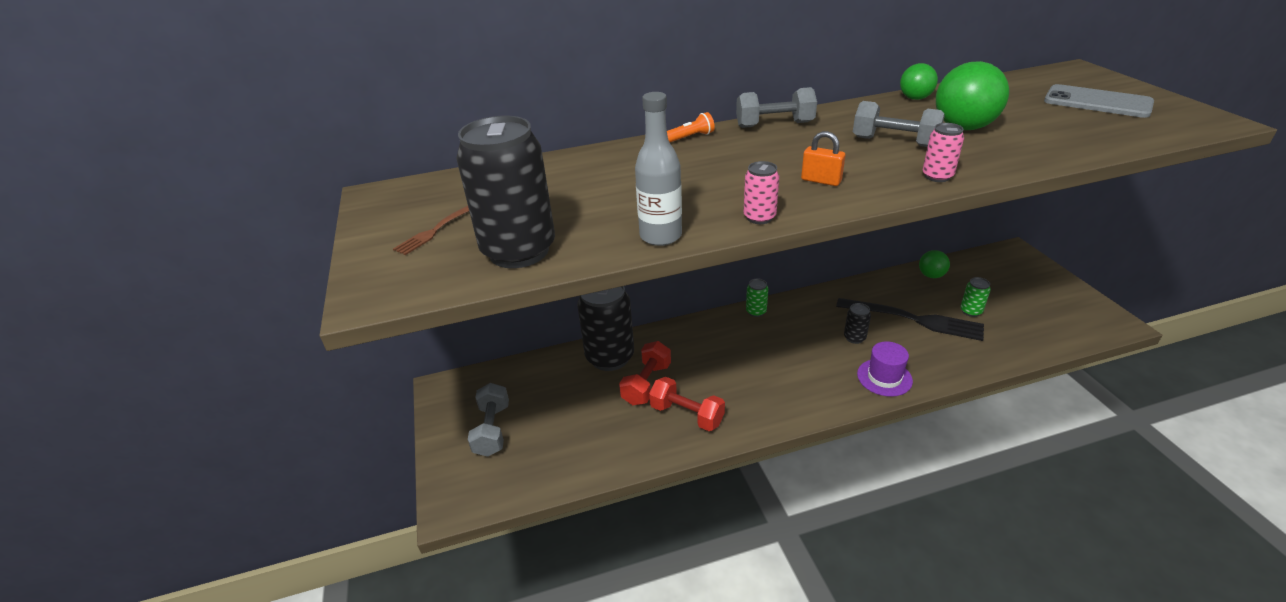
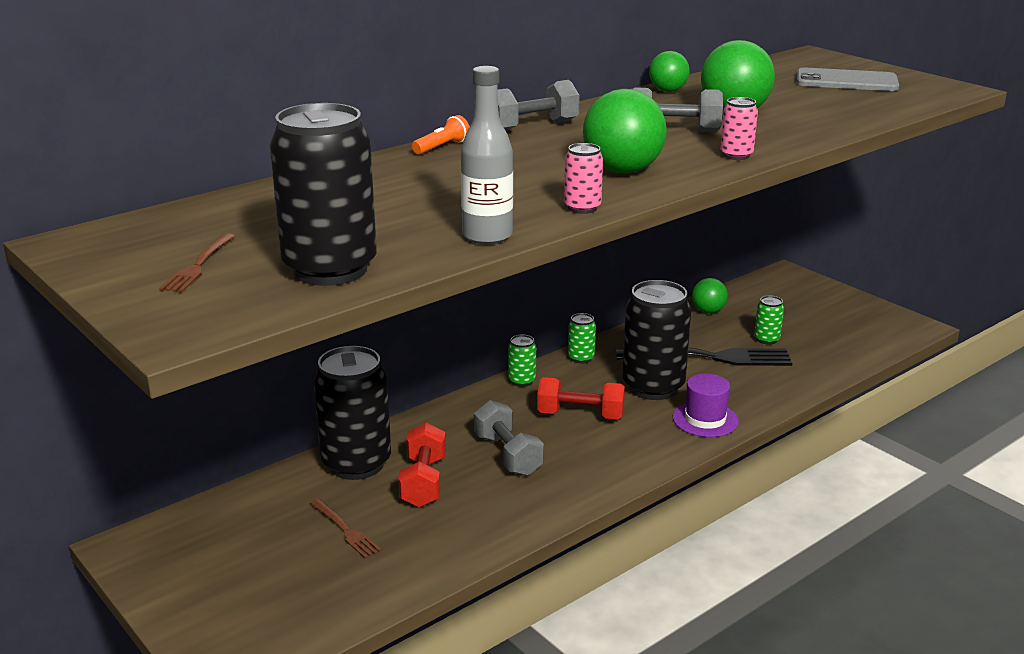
camera: 25 degrees left, 10 degrees down
(492, 430) = (236, 576): grey dumbbell -> grey dumbbell (508, 455)
(577, 412) = (346, 530): none -> brown fork
(687, 415) = (494, 503): red dumbbell -> red dumbbell (580, 415)
(809, 300) = (581, 358): none -> green can
(821, 180) = (622, 171): orange padlock -> green ball
(854, 338) = (653, 387): black can -> black can, size x2.25

